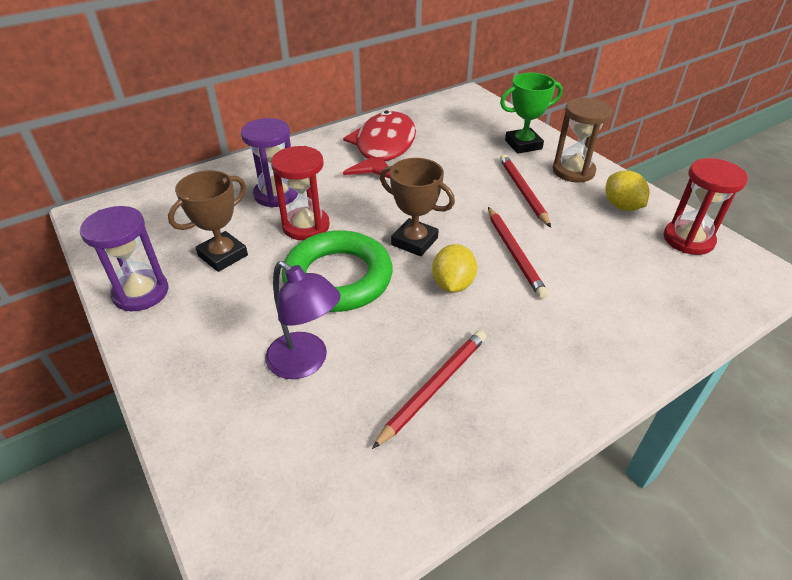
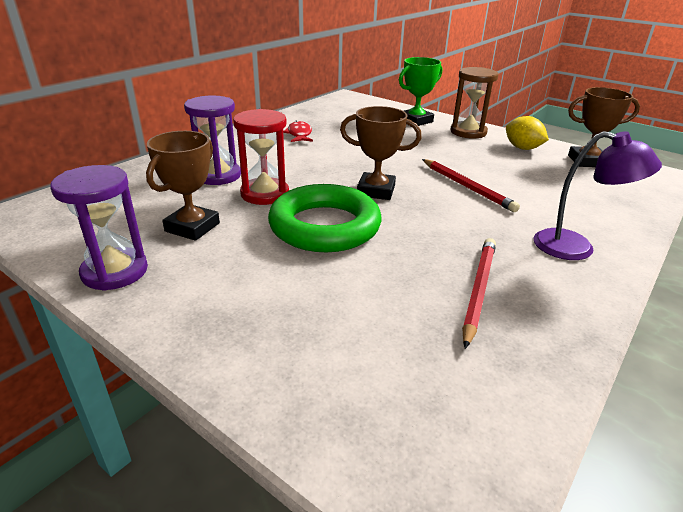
camera: 20 degrees left, 10 degrees down
(305, 363) = (341, 296): purple lamp -> purple lamp (576, 248)
(383, 149) = (299, 134): red fish -> red fish, size x0.44
(452, 284) = (433, 214): yellow lemon -> none
(523, 192) = (440, 148): red pencil -> none
(688, 239) = (587, 161): red hourglass -> brown trophy

